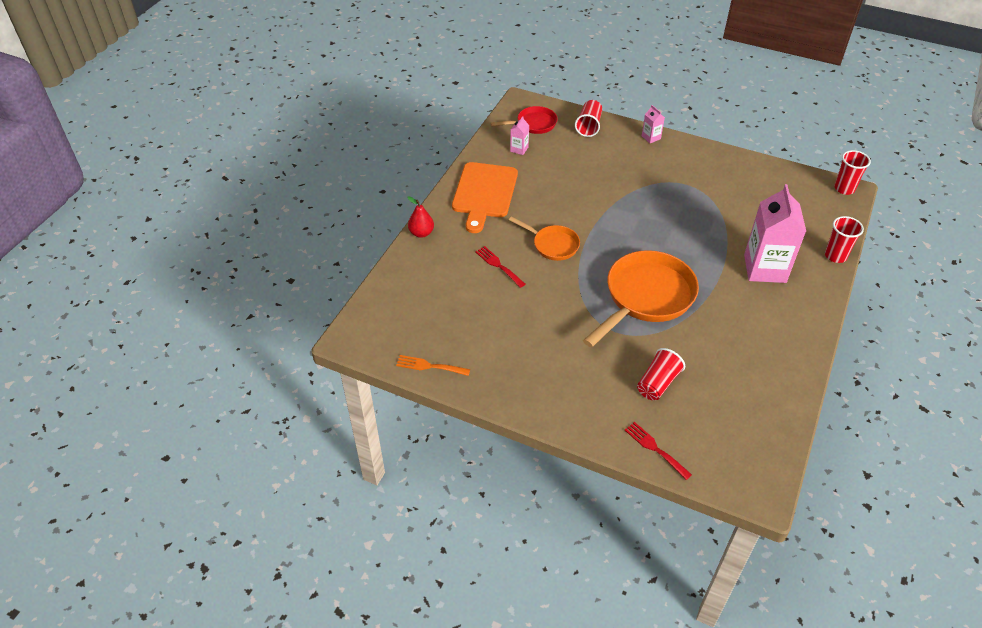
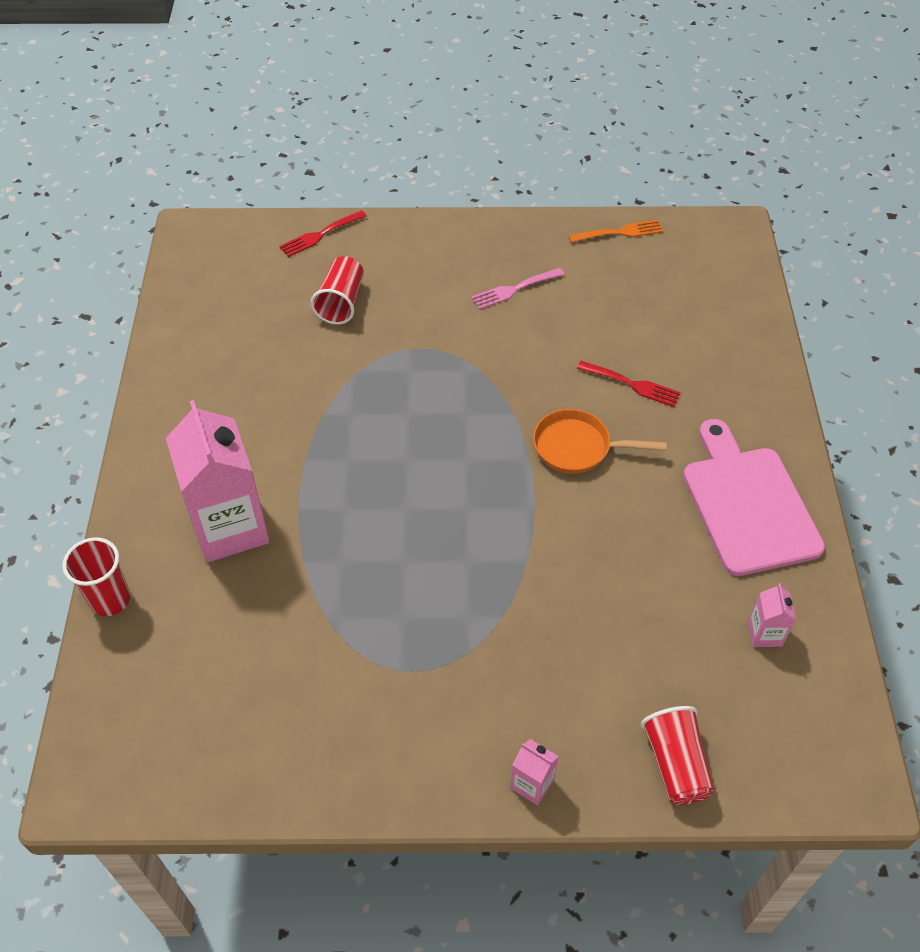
camera: 155 degrees right, 5 degrees up
(421, 233) = (779, 395): red pear -> none
(484, 193) = (748, 504): orange cutting board -> pink cutting board
(532, 349) = (514, 289): none -> pink fork
(533, 124) = (786, 719): red pan -> none
(646, 297) = (399, 411): orange pan -> none
(655, 449) = (320, 235): red fork -> red fork turned 120 degrees clockwise
(844, 189) = (92, 790): red cup -> none

